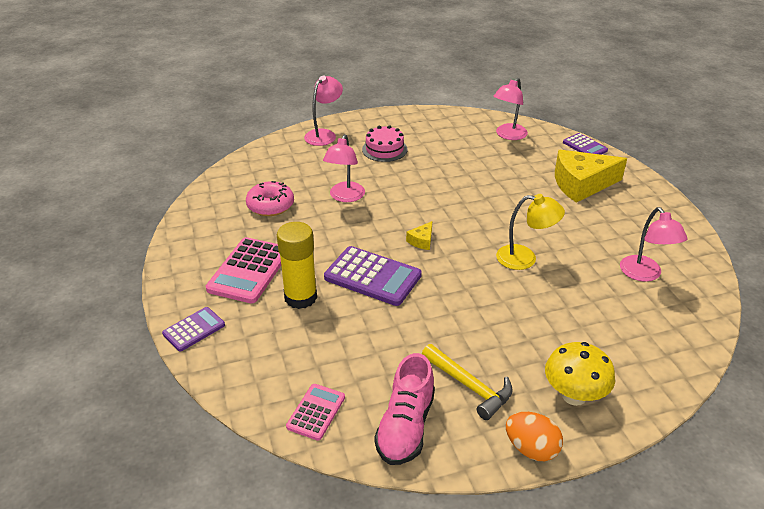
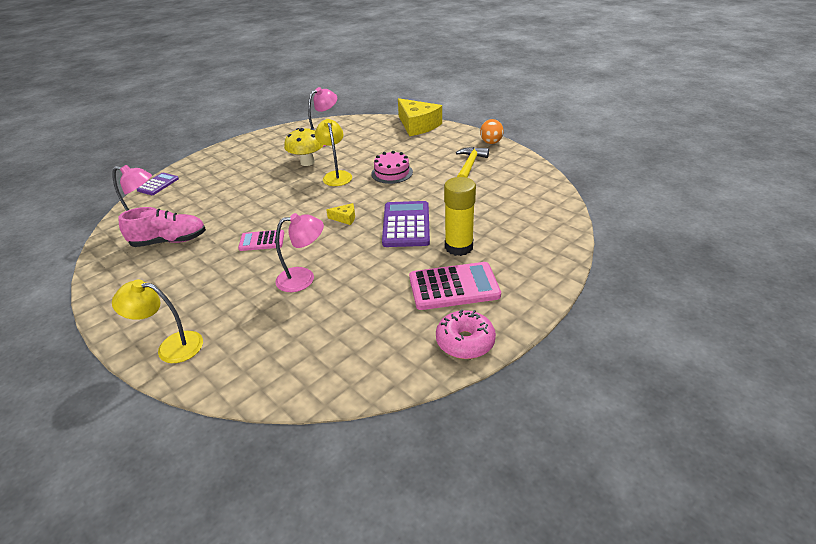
camera: 115 degrees left, 0 degrees up
(194, 329) = (543, 282): purple calculator -> none
(270, 206) = (348, 320): pink donut -> pink donut (465, 341)
(316, 412) = (545, 202): pink calculator -> pink calculator (262, 241)
(324, 134) = (171, 346): pink lamp -> yellow lamp
(384, 149) = (196, 286): pink cake -> pink cake (392, 173)
(405, 426) = (519, 174): pink shoe -> pink shoe (169, 241)
(574, 395) = (444, 140): yellow mushroom -> yellow mushroom (307, 162)
(581, 184) = (223, 175): yellow cheese -> yellow cheese (417, 125)

